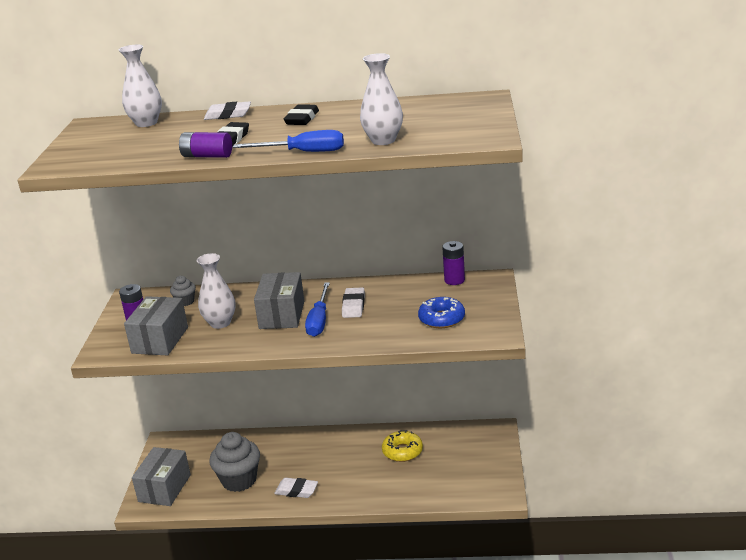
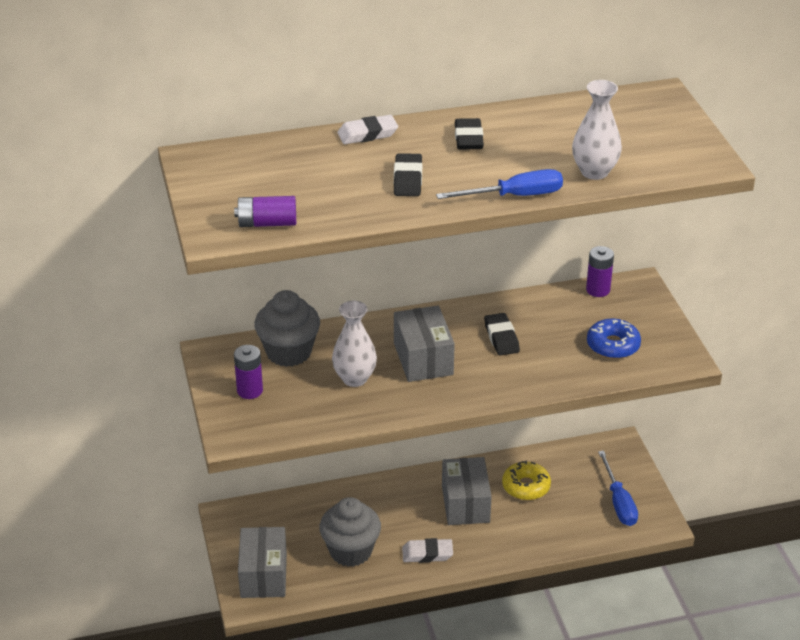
camera: 20 degrees left, 10 degrees up
(146, 123) = (271, 153): white vase -> none
(160, 340) = (295, 411): grey box -> grey box (465, 504)
(185, 302) = (289, 352): grey cupcake -> grey cupcake, size x2.05
(207, 156) = (401, 208): purple battery -> purple battery (267, 223)
(319, 320) = (473, 362): blue screwdriver -> blue screwdriver (618, 502)
(353, 306) = (501, 338): white eraser -> black eraser

